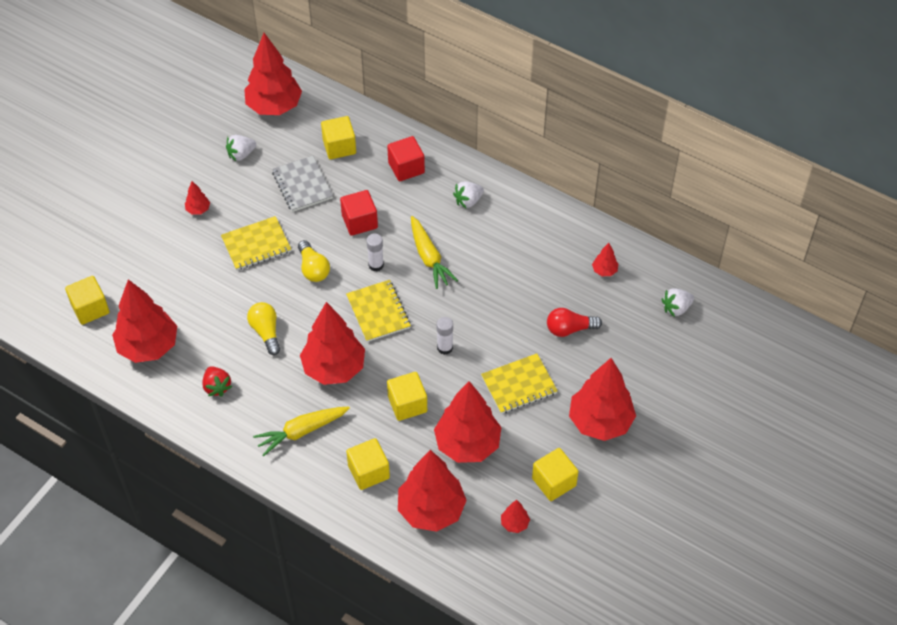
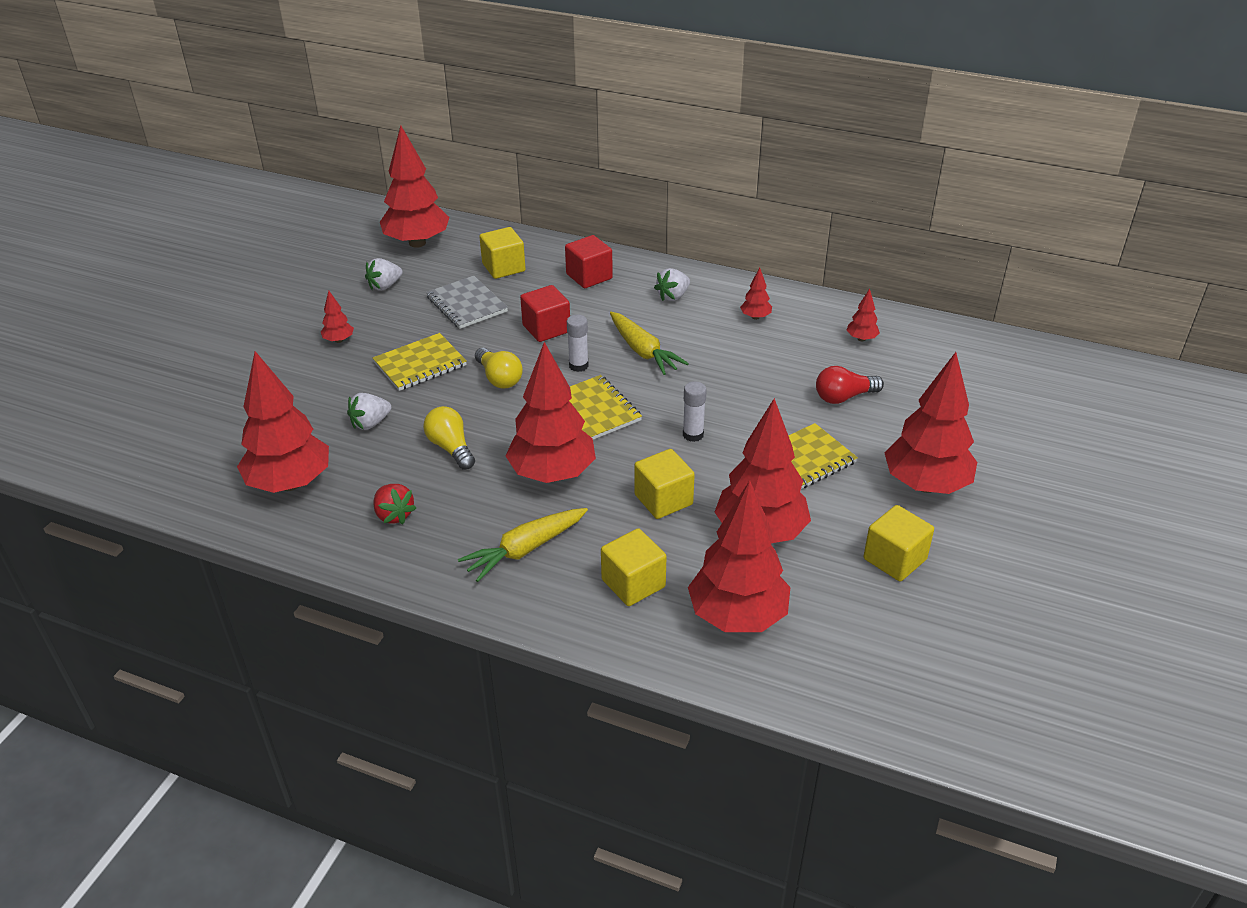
camera: 10 degrees left, 15 degrees down
(90, 308) = (203, 453): yellow cube -> none
(514, 524) = (861, 616): red tree -> red tree (755, 317)
(676, 308) = (964, 362): white strawberry -> white strawberry (370, 423)

